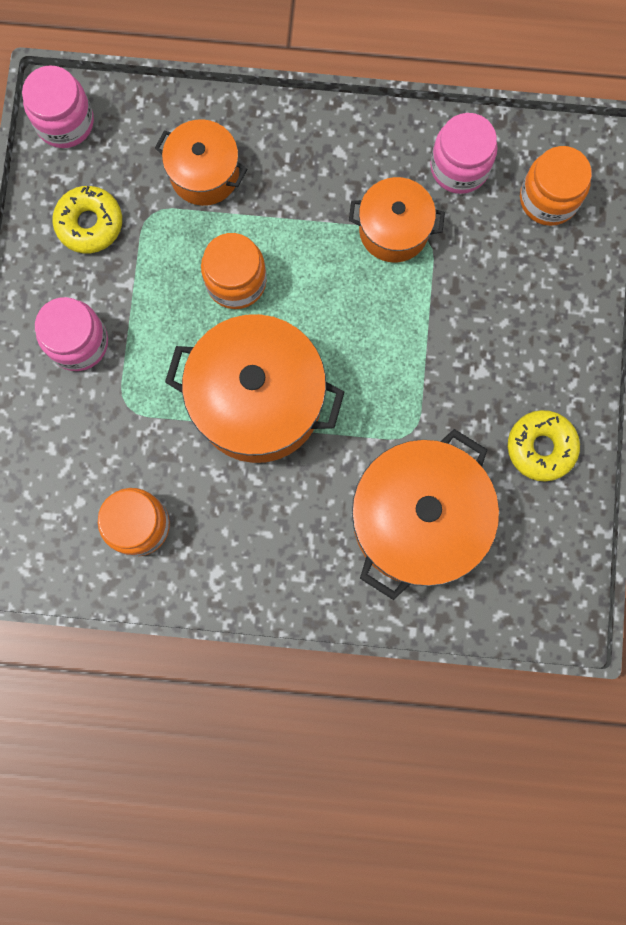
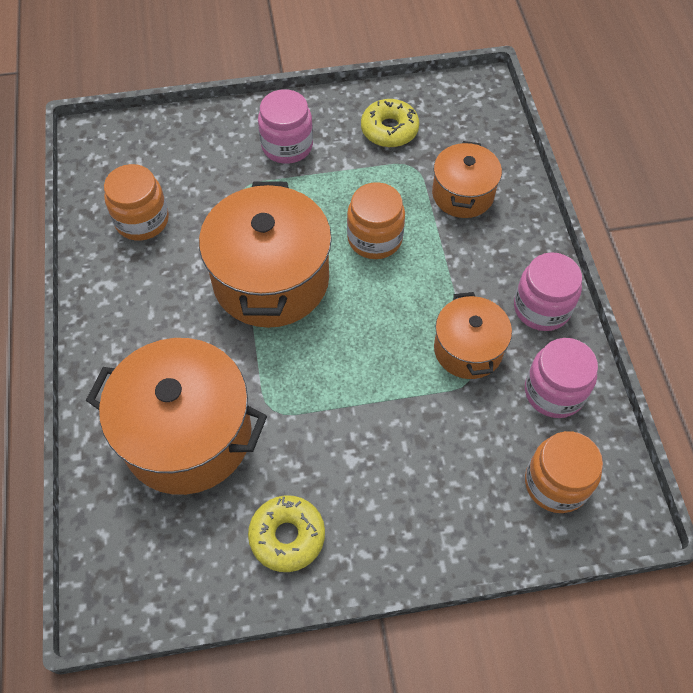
camera: 75 degrees right, 20 degrees down
(65, 122) = (468, 95): pink jar -> pink jar (541, 308)

